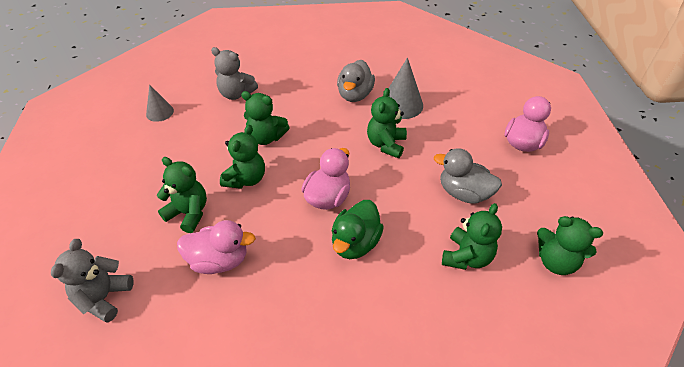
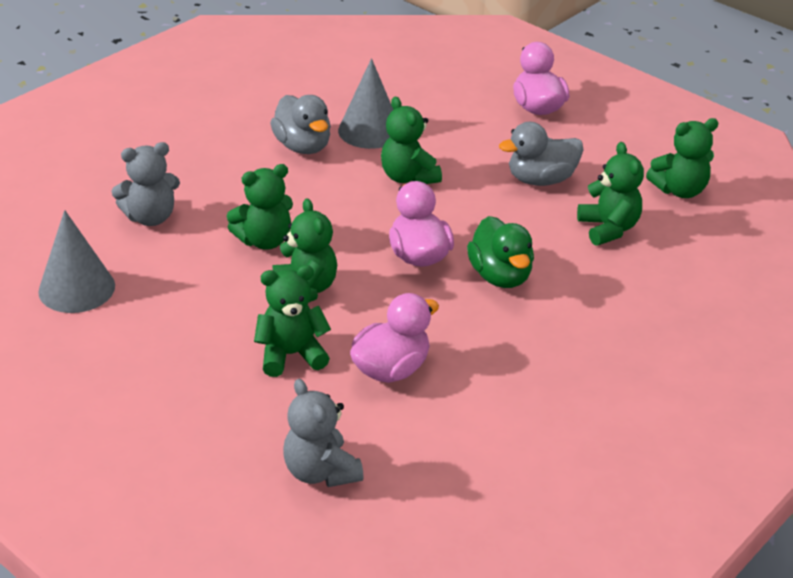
camera: 45 degrees left, 10 degrees down
(160, 112) = (77, 288): grey cone -> grey cone, size x1.62

